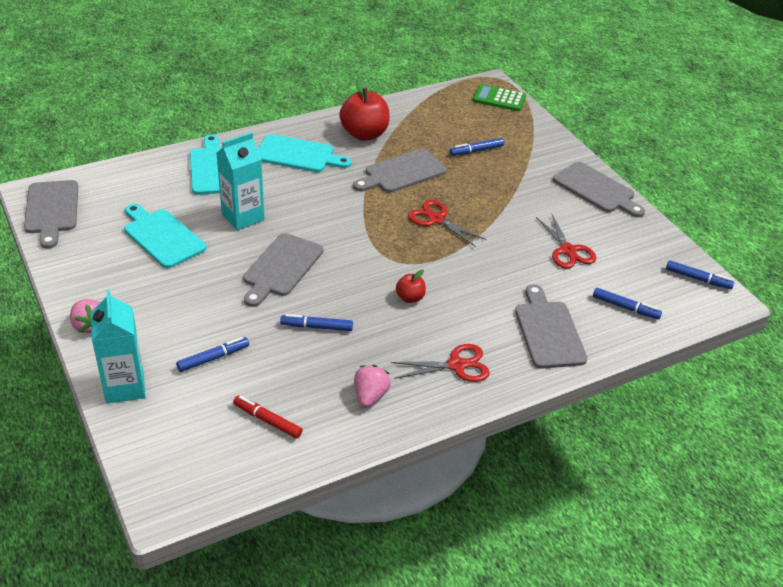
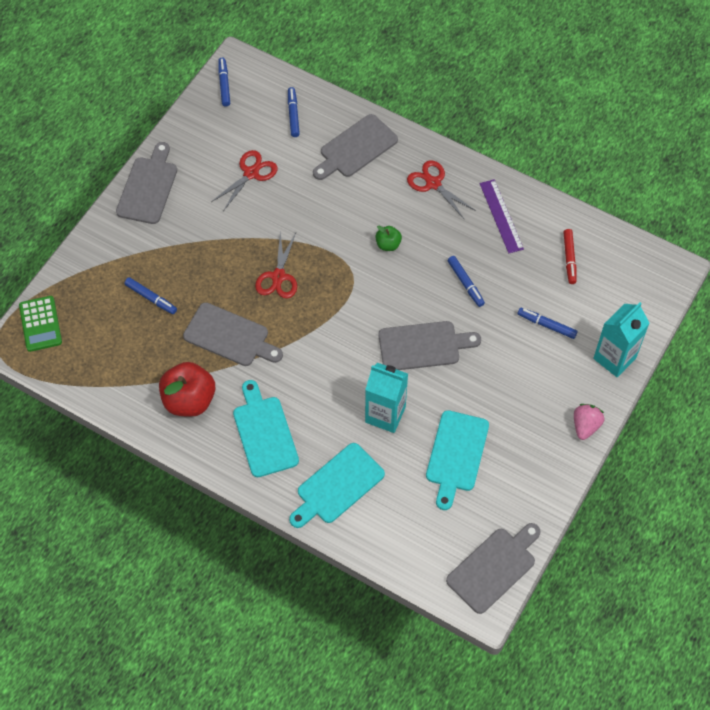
camera: 120 degrees left, 20 degrees up
(370, 396) = (501, 216): pink strawberry -> purple ruler
(410, 298) = (388, 244): red apple -> green apple

